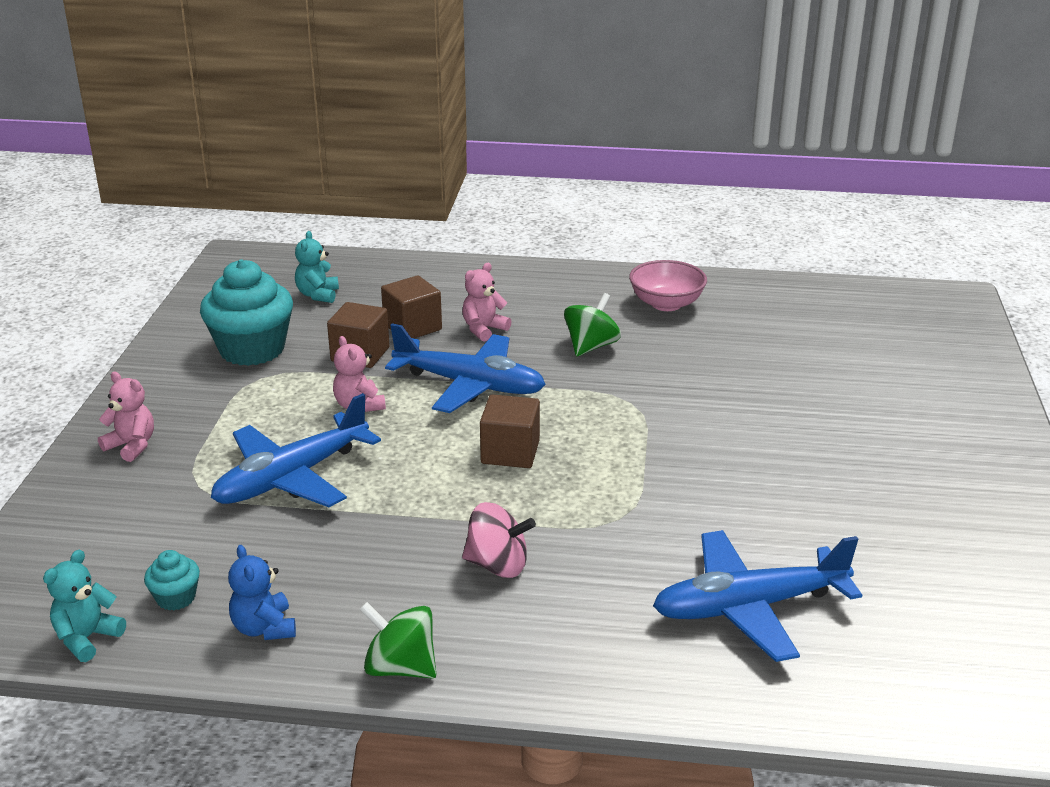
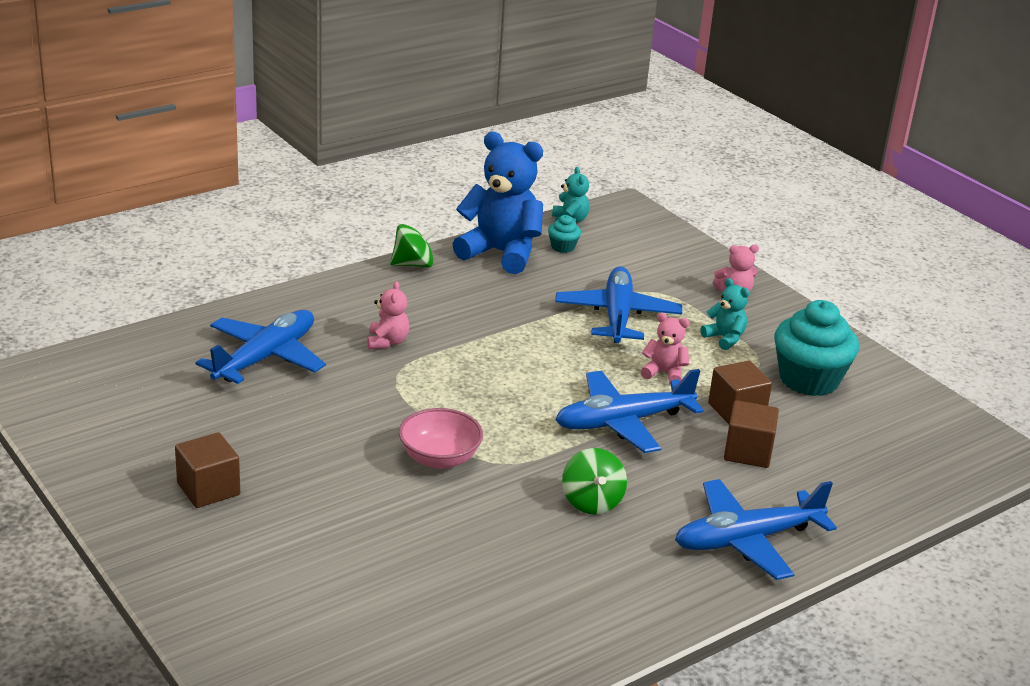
camera: 135 degrees right, 0 degrees up
(264, 628) = (501, 253): blue teddy bear -> blue teddy bear, size x2.13
(318, 295) = (869, 447): turquoise teddy bear -> turquoise teddy bear (724, 338)
(484, 329) = (695, 477): pink teddy bear -> pink teddy bear (387, 342)
(497, 565) = (431, 322): pink spinning top -> none
(510, 452) = (520, 386): brown cube -> brown cube (208, 489)
(517, 287) = (747, 540): none -> blue plane
(666, 304) = (597, 589): pink bowl -> pink bowl (439, 458)

